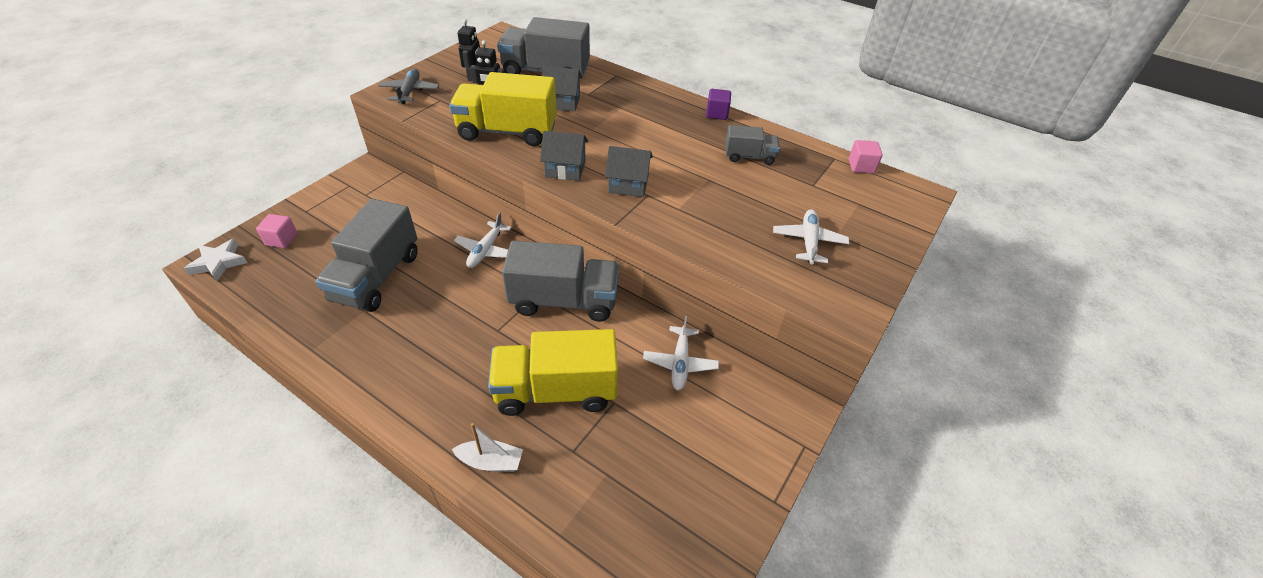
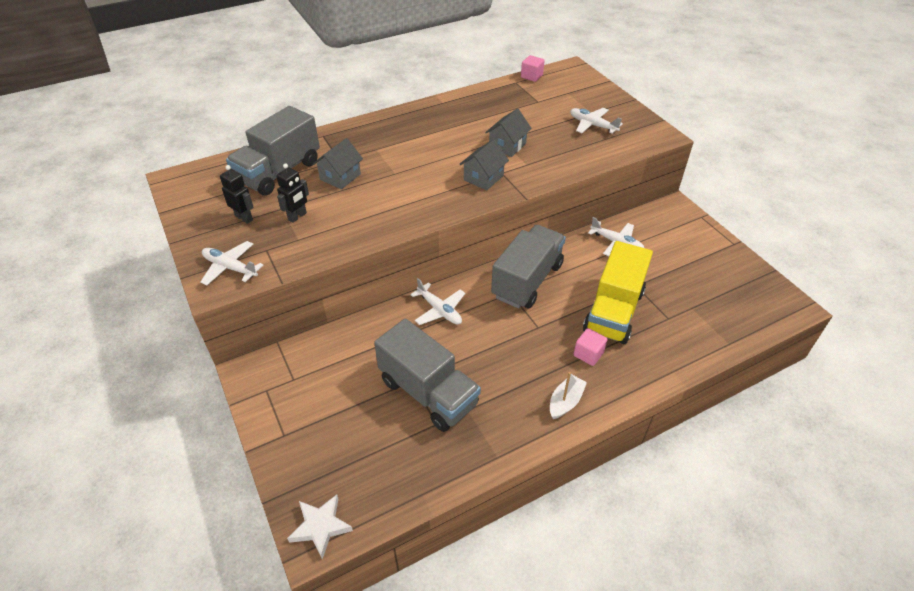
camera: 60 degrees left, 0 degrees up
(281, 239) = (319, 463): pink cube -> pink cube (588, 354)
(410, 91) = (230, 268): grey plane -> white plane
(490, 462) = (662, 363): white boat -> white boat (565, 402)
(507, 132) = (360, 220): yellow truck -> none
(565, 169) = (440, 203): grey house -> grey house (507, 146)
(717, 114) = (424, 108): purple cube -> none
(749, 157) = (489, 114): grey truck -> none

